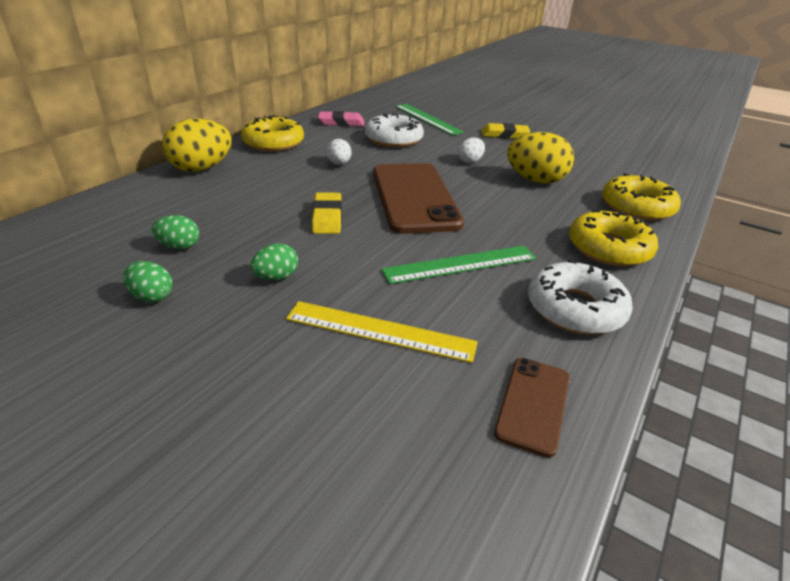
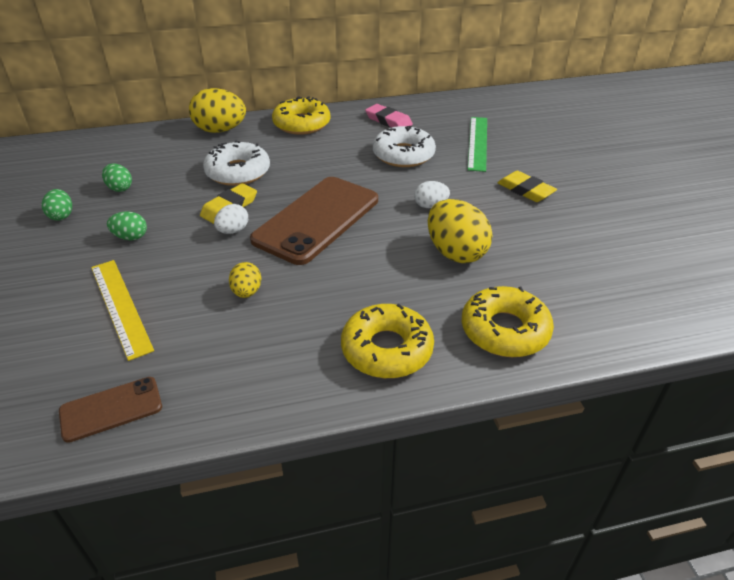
camera: 45 degrees right, 5 degrees up
(339, 164) = (315, 163): white egg -> white egg (233, 231)
(460, 264) = (247, 292): green ruler -> yellow egg
(575, 308) = (257, 374): white donut -> white donut (238, 172)

